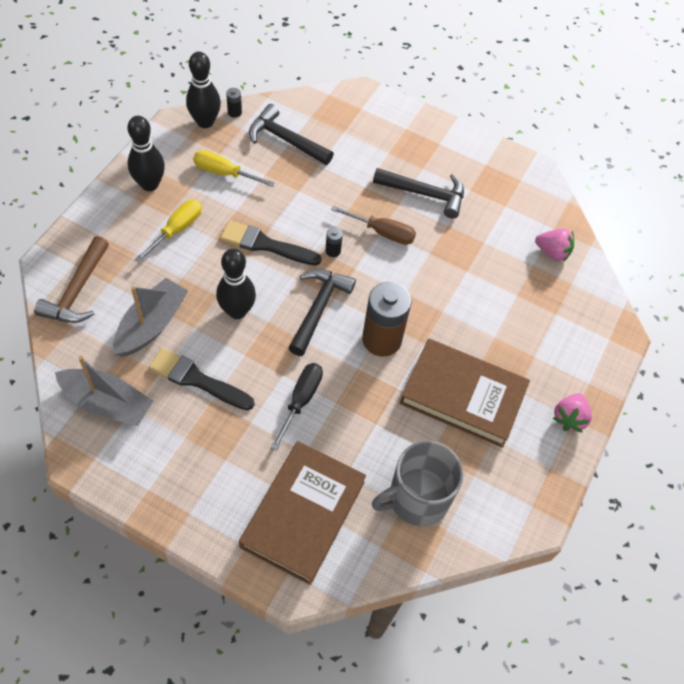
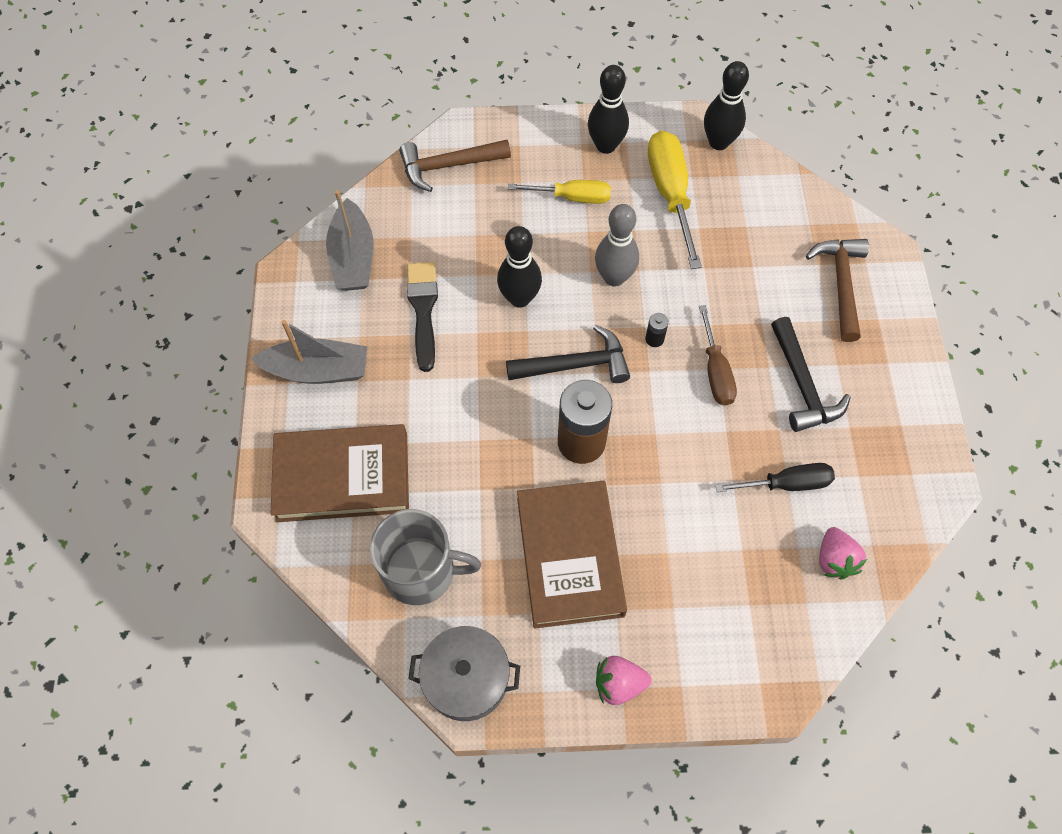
camera: 65 degrees right, 5 degrees up
(151, 325) = (454, 241): grey boat -> grey boat (318, 370)
(225, 173) = (670, 195): yellow screwdriver -> yellow screwdriver, size x1.57
(234, 112) = (753, 158): black battery -> none
(265, 245) = (614, 277): black brush -> grey bowling pin
(286, 140) = (758, 220): black hammer -> none
(301, 401) = (460, 408): black screwdriver -> black screwdriver (786, 484)
(368, 130) = (840, 284): none -> brown hammer
(417, 498) = (421, 571): grey mug -> grey mug turned 150 degrees clockwise
(515, 511) = (466, 679): none -> grey pot

